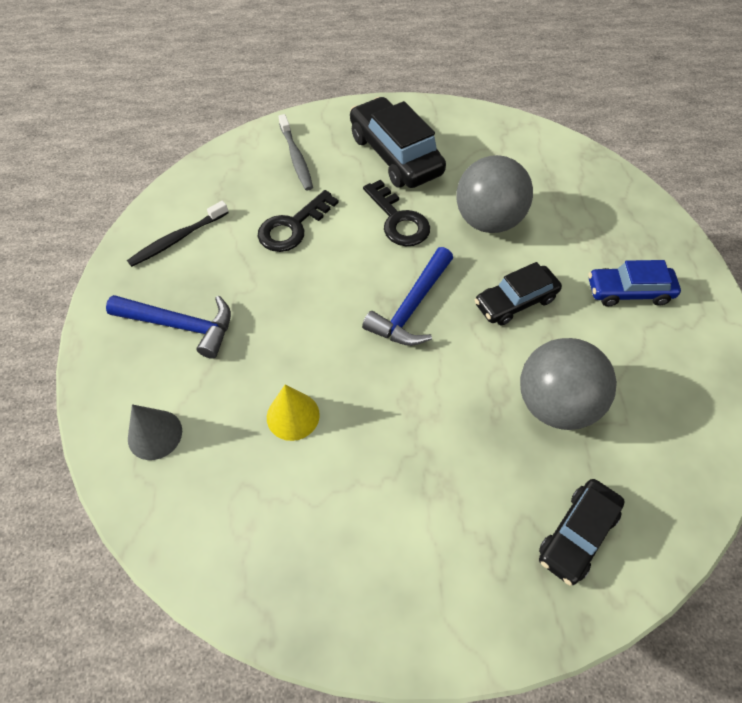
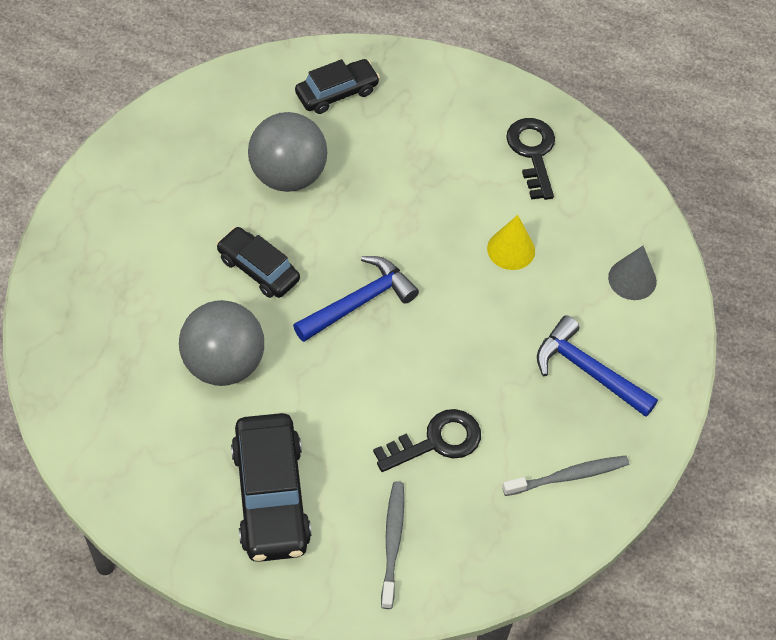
camera: 160 degrees left, 0 degrees up
(177, 239) = (568, 476): black toothbrush -> grey toothbrush
(398, 220) = (318, 403): black key -> black key (532, 153)
(515, 301) = (258, 269): black car -> black car turned 135 degrees counterclockwise
(628, 291) = (146, 236): blue car -> none

